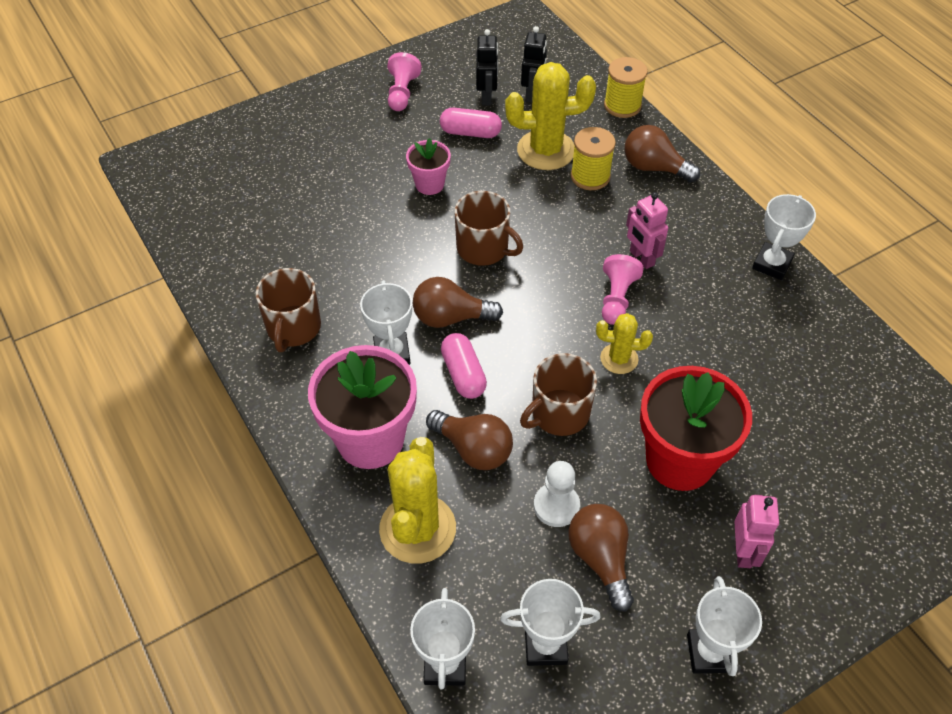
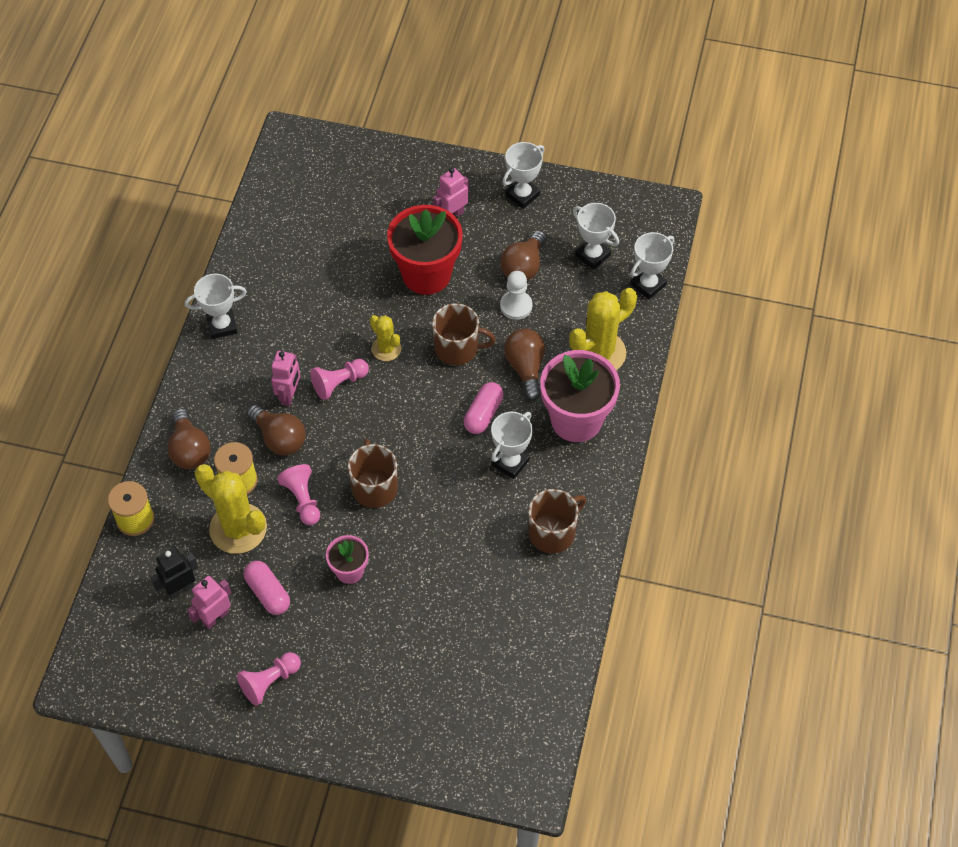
camera: 135 degrees left, 5 degrees up
(450, 317) = (450, 456): brown light bulb -> brown light bulb (279, 438)
(487, 97) = (215, 617): black robot -> pink robot
(526, 200) = (302, 500): none -> pink pawn

